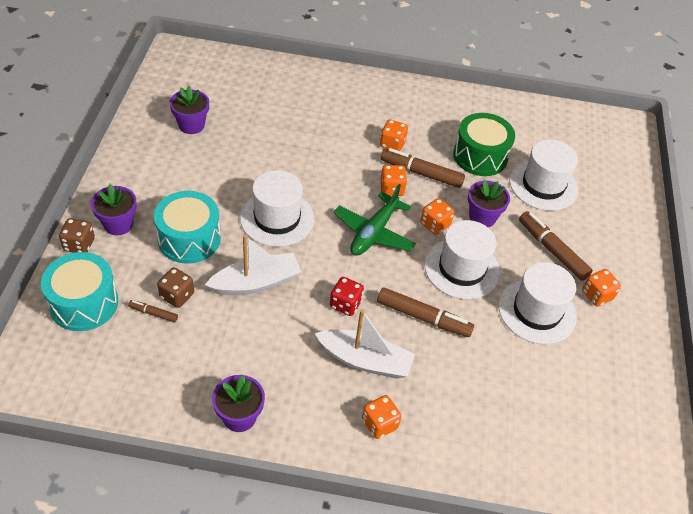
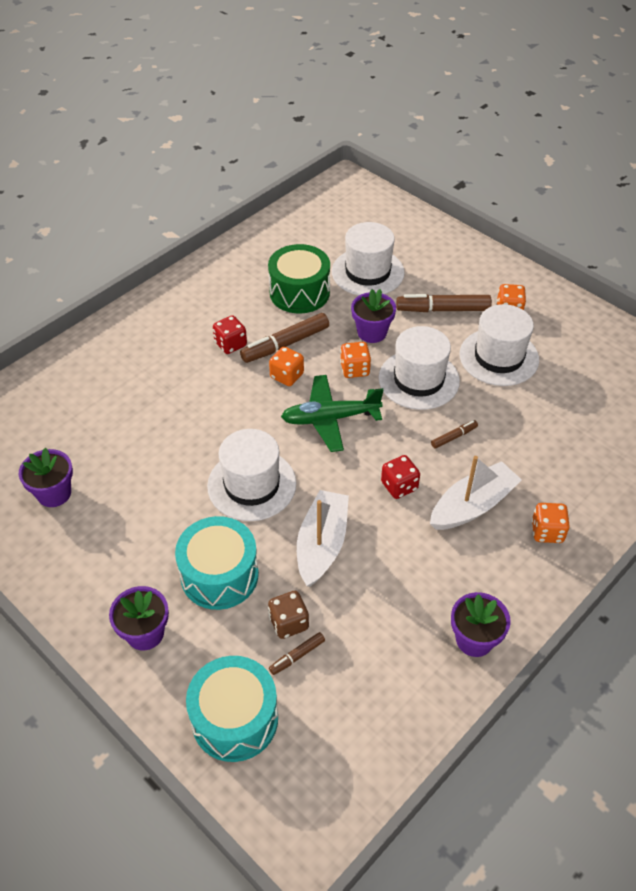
camera: 50 degrees left, 0 degrees up
(79, 245) = (145, 686): brown dice -> none
(374, 233) = (330, 418): green plane -> green plane turned 105 degrees clockwise
(392, 144) = (230, 344): orange dice -> red dice
(423, 318) = (454, 437): brown marker -> brown marker, size x0.51

